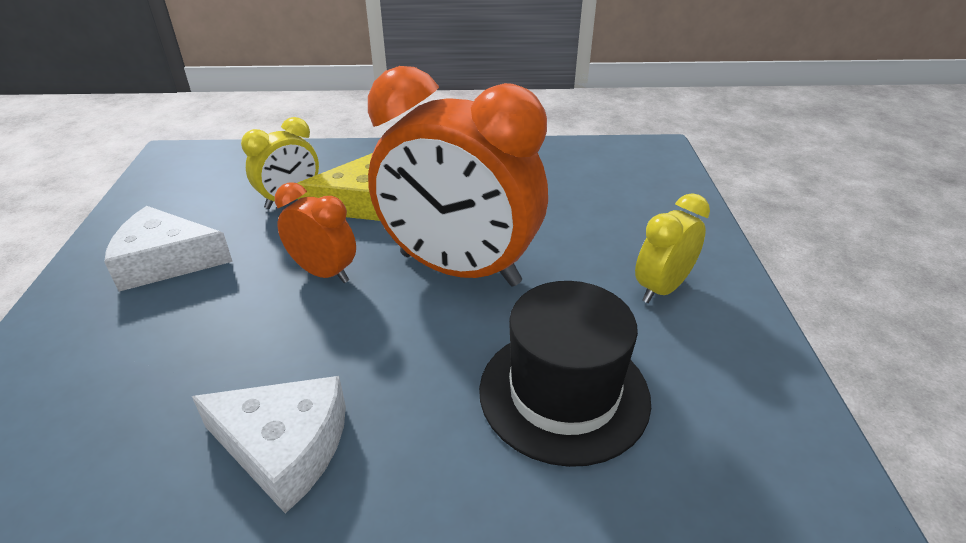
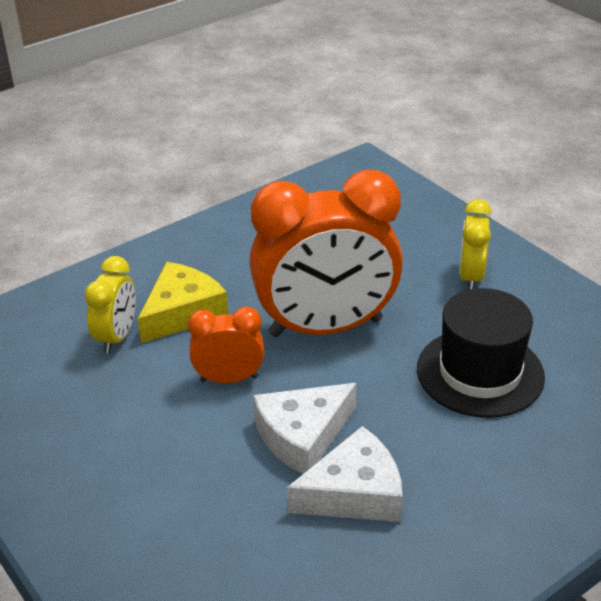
camera: 35 degrees left, 0 degrees up
(166, 261) = (83, 435): white cheese -> white cheese (302, 436)

